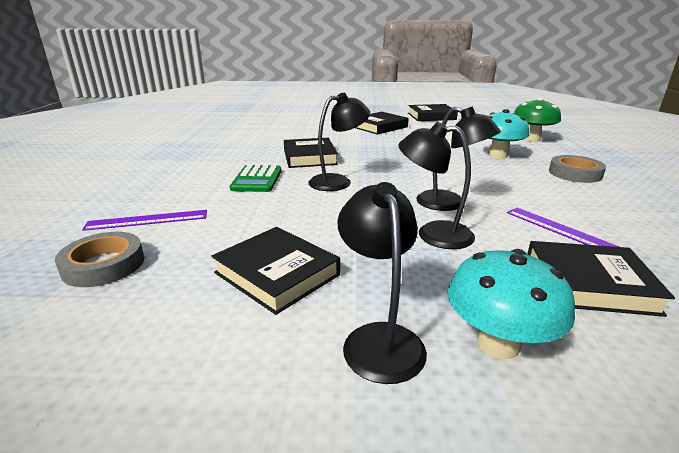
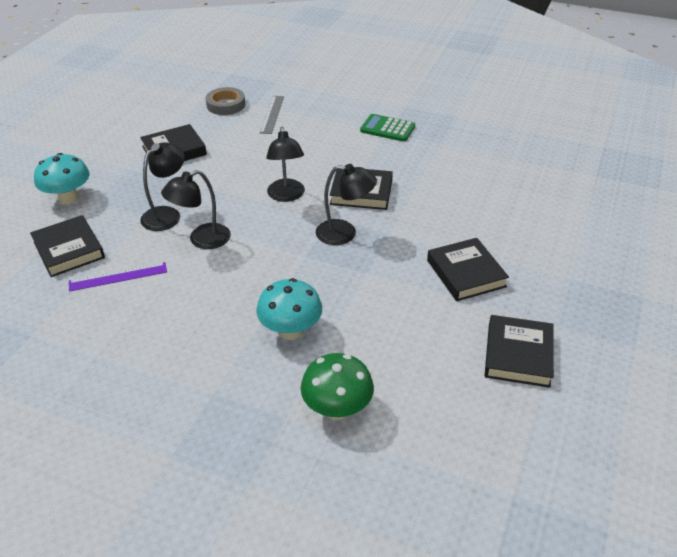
camera: 110 degrees right, 15 degrees up
(147, 220) = (272, 114): purple ruler -> grey ruler
(257, 179) = (317, 157): green calculator -> green calculator (387, 129)
(379, 338) = (102, 169): black lamp -> black lamp (344, 233)
(575, 173) = (200, 362): grey tape -> none
(588, 284) = (69, 250): black book -> black book turned 60 degrees counterclockwise

